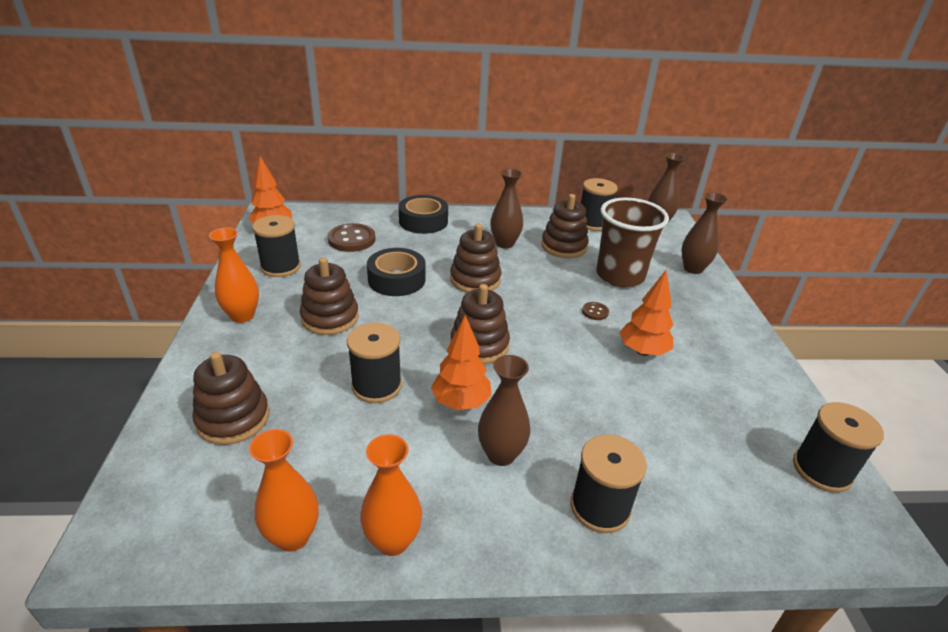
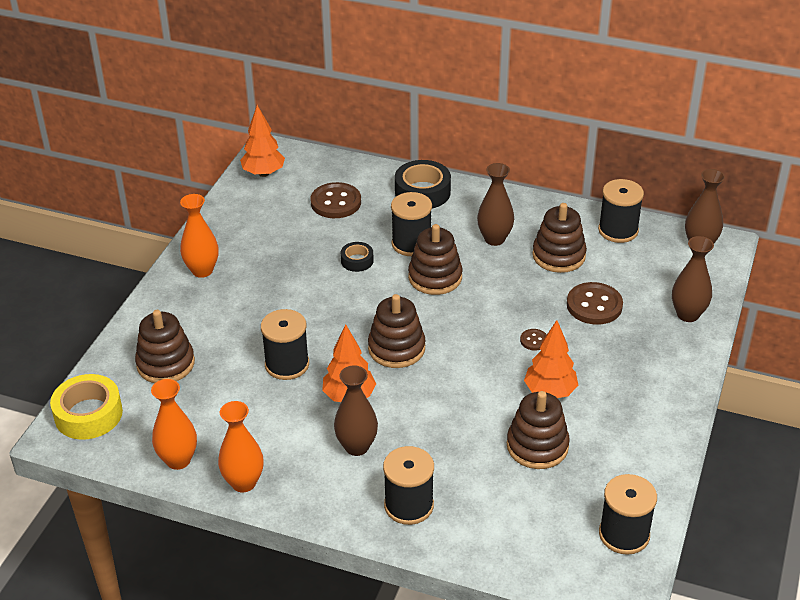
camera: 25 degrees right, 5 degrees up
(144, 509) = (88, 414): none -> yellow tape
(281, 267) = (254, 223): black spool -> black spool (411, 244)
(330, 318) = (276, 289): brown stacking toy -> brown stacking toy (537, 446)
(396, 279) = (357, 261): black tape -> black tape, size x0.55
(620, 276) = (594, 305): brown cup -> brown button

